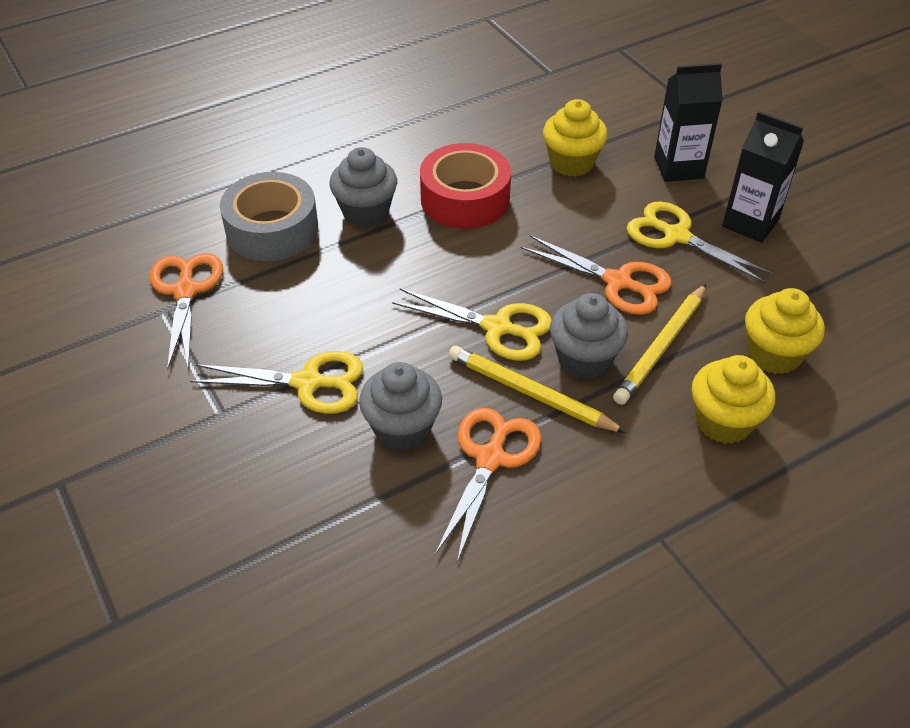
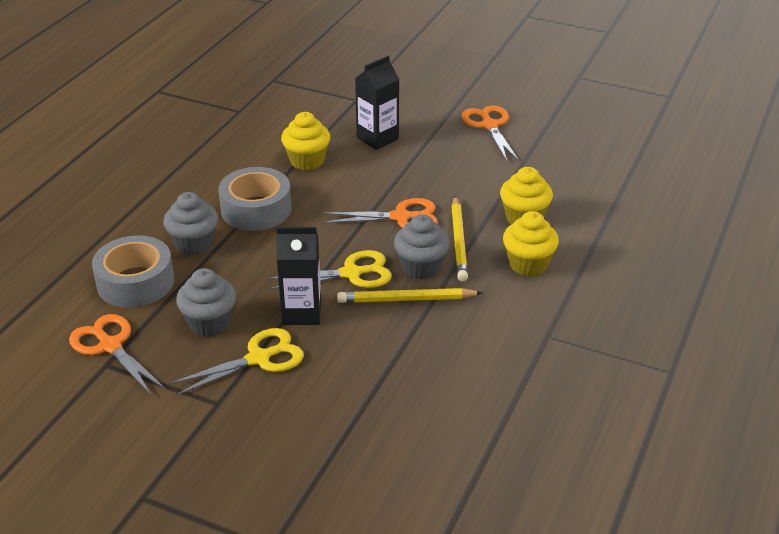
camera: 35 degrees left, 10 degrees down
(402, 429) = (347, 354): grey cupcake -> grey cupcake (209, 323)
(465, 199) = (256, 209): red tape -> grey tape
(490, 458) = (416, 344): orange scissors -> orange scissors (489, 125)
(676, 236) = (412, 178): yellow scissors -> none
(750, 223) = (448, 153): black carton -> black carton (301, 313)

